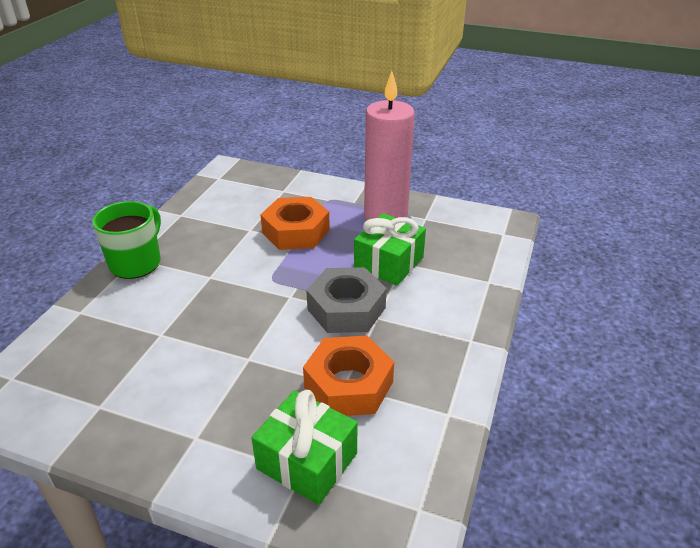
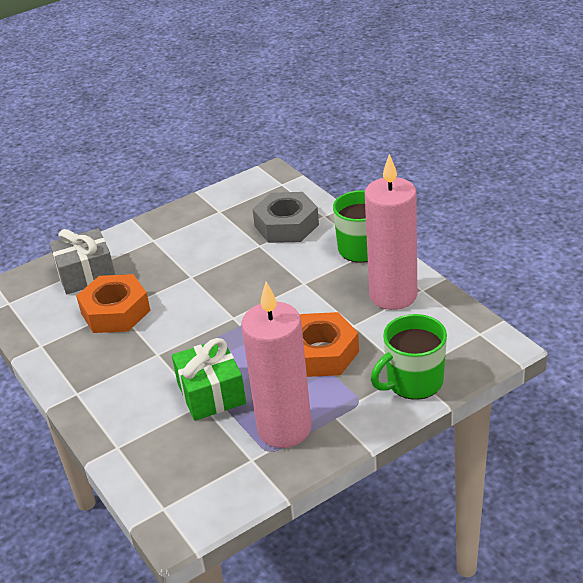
camera: 130 degrees right, 0 degrees up
(197, 224) = (393, 295): none -> pink candle
(292, 186) = (413, 382): none -> green mug
(307, 461) = (86, 274): green gift -> grey gift
(346, 308) = (185, 341): grey nut -> grey nut (286, 225)

